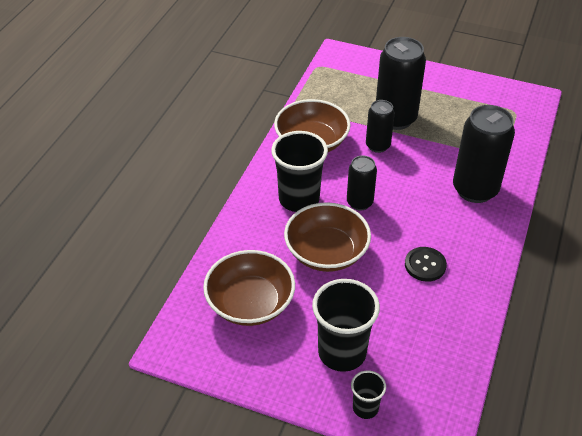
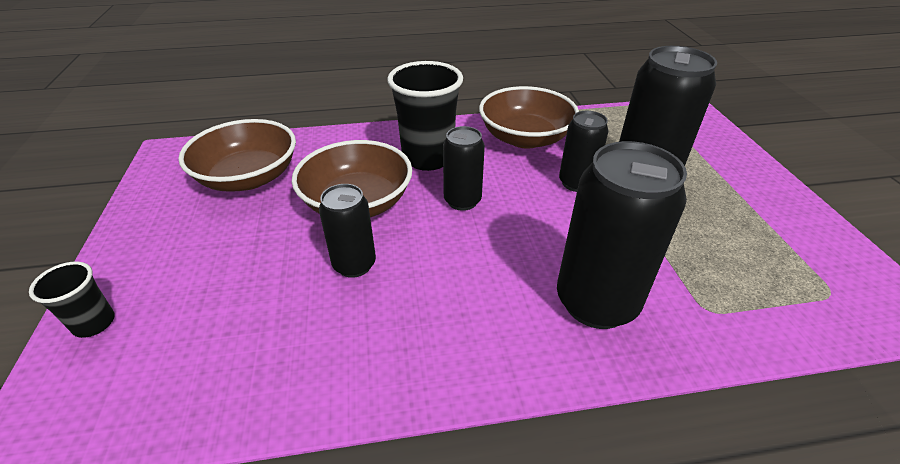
camera: 60 degrees right, 5 degrees down
(342, 352) = (192, 269): black cup -> none
(388, 273) = (354, 264): none -> black can
(425, 265) = (392, 297): black button -> none

